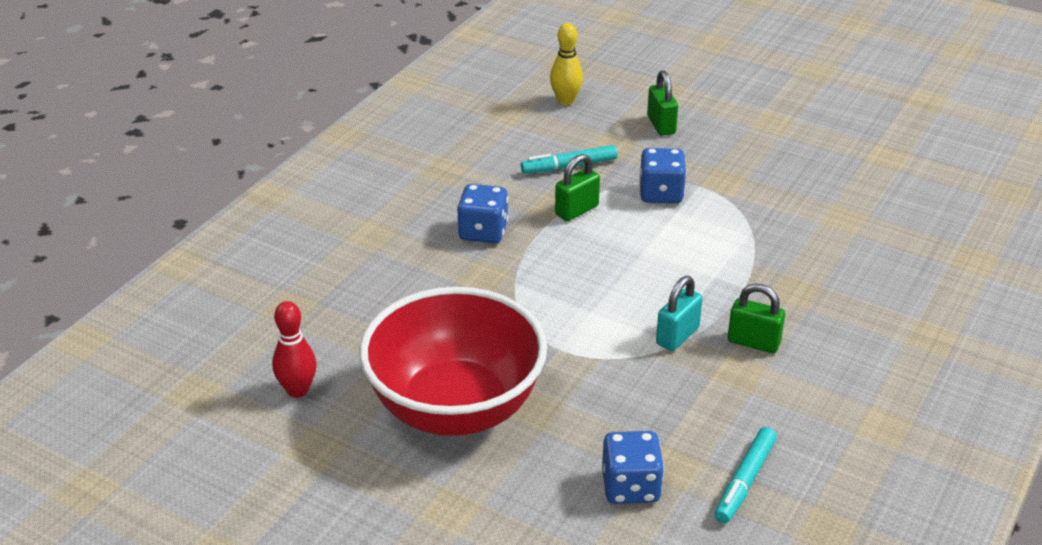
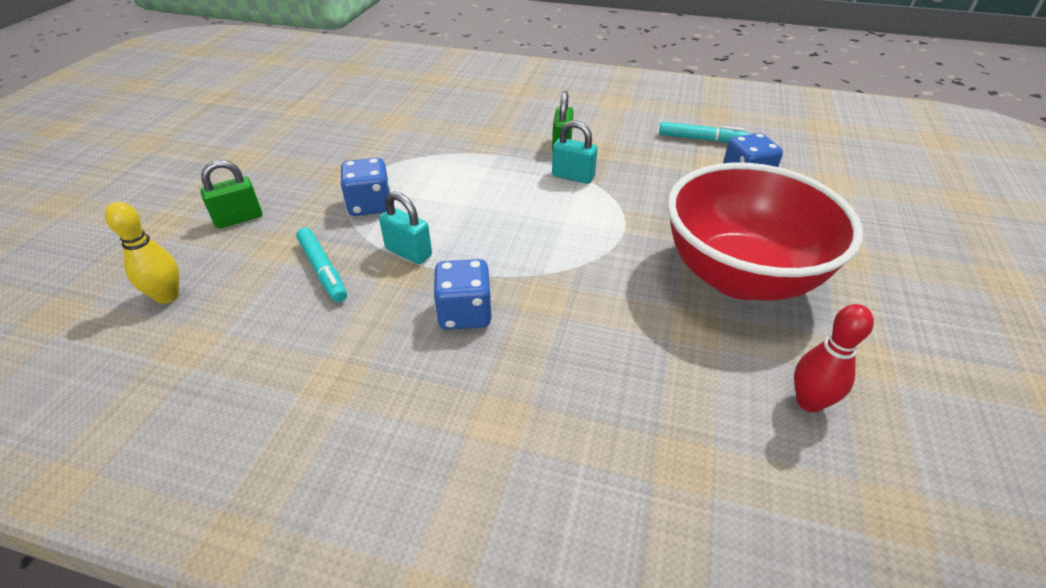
camera: 105 degrees left, 5 degrees up
(576, 210) = (408, 252): green padlock -> turquoise padlock

